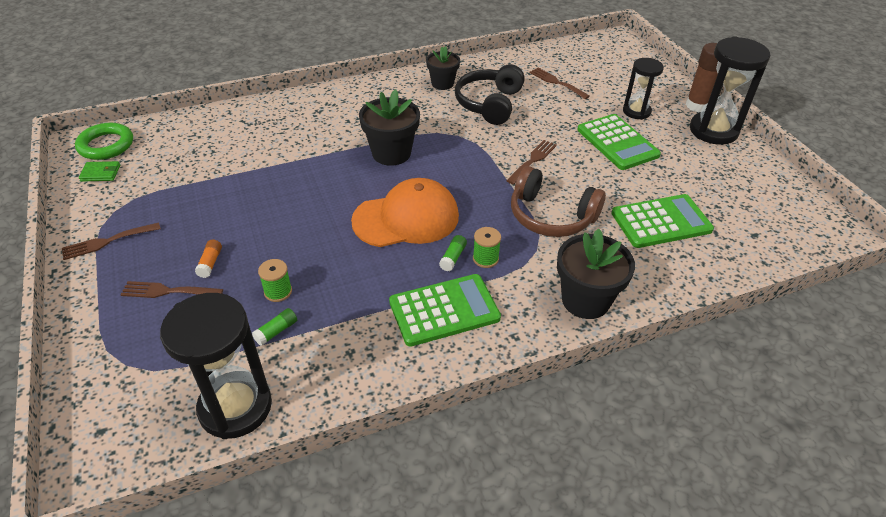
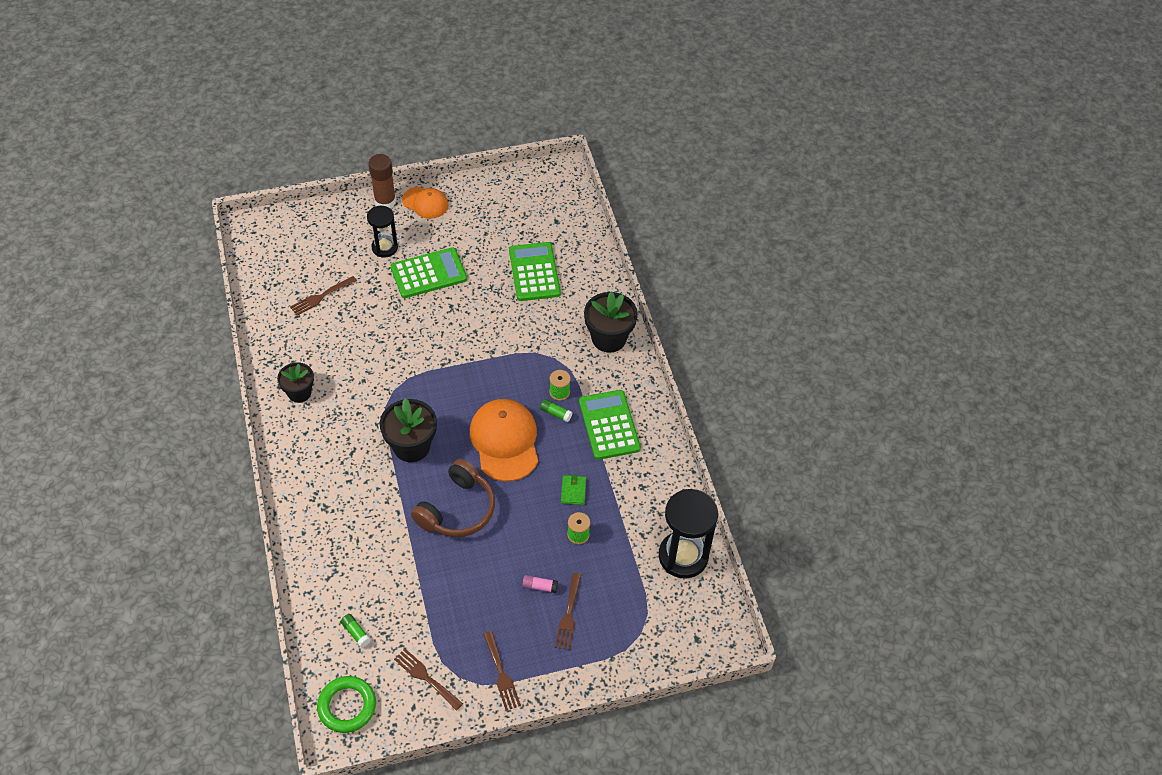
camera: 85 degrees left, 10 degrees up
(100, 173) = (396, 701): green wallet -> green wallet (573, 491)
(210, 263) = (539, 586): orange glue stick -> pink glue stick
(276, 331) = (618, 534): green glue stick -> green glue stick (356, 633)
(489, 104) = (346, 358): black headphones -> none
(532, 160) = (442, 339): brown fork -> brown fork (426, 677)
(551, 216) = (517, 340): brown headphones -> brown headphones (457, 509)
(713, 131) = (425, 203): black hourglass -> orange cap

